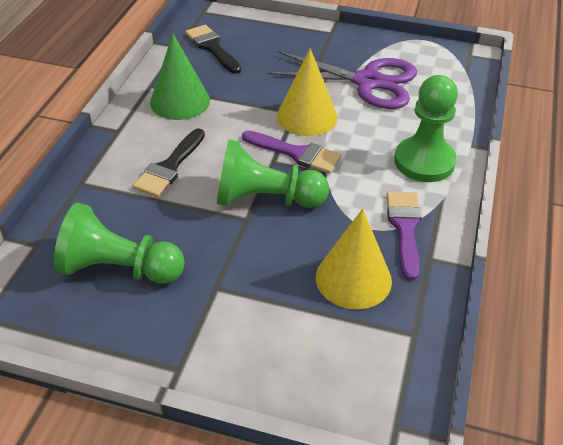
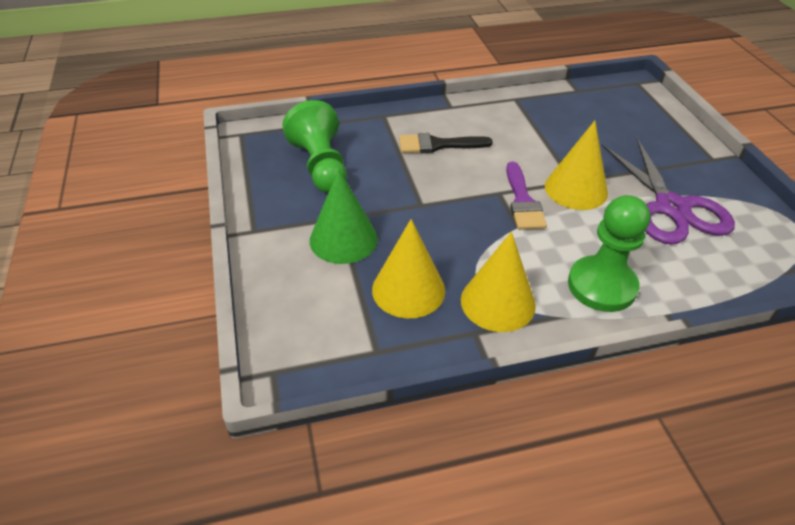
camera: 60 degrees right, 0 degrees up
(180, 101) = (514, 119): green cone -> green cone (343, 239)
(212, 47) = (598, 106): black brush -> none
(266, 199) = (452, 206): green pawn -> none
(405, 228) = (498, 302): purple brush -> yellow cone

